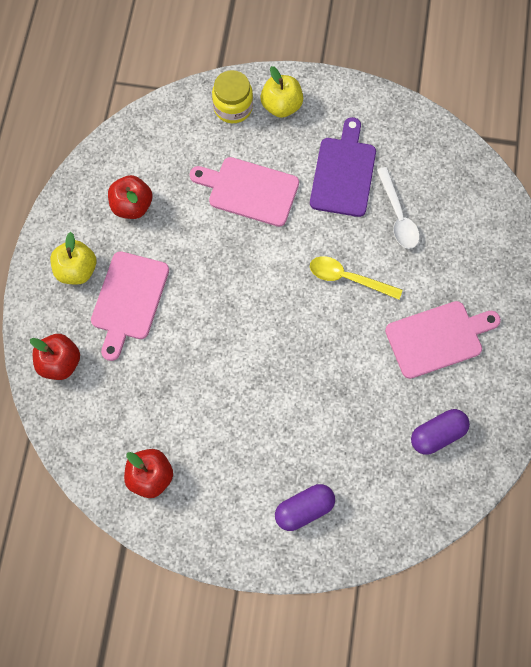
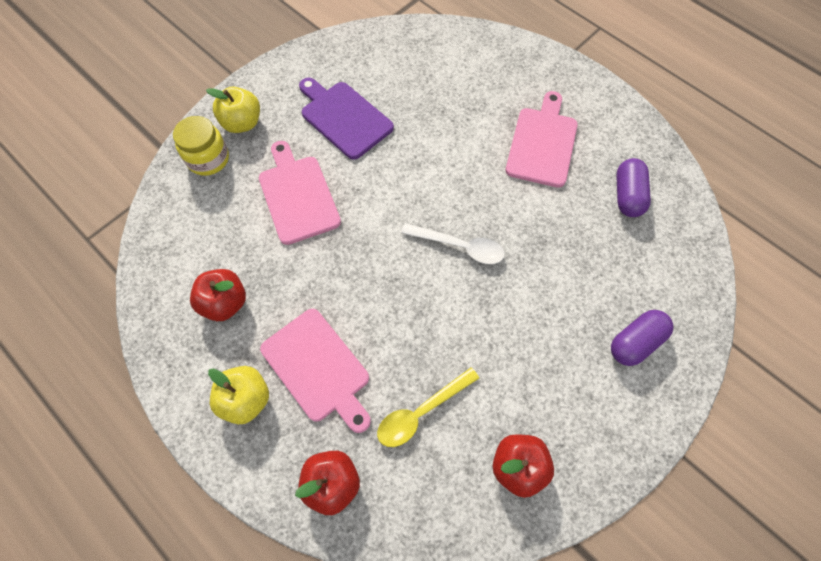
camera: 55 degrees left, 5 degrees down
(249, 190) = (298, 196): pink cutting board -> pink cutting board turned 105 degrees clockwise
(304, 509) = (635, 342): purple capsule -> purple capsule turned 45 degrees clockwise
(348, 278) = (441, 173): yellow spoon -> yellow spoon (421, 412)
(398, 216) = (414, 105): white spoon -> white spoon (460, 246)

